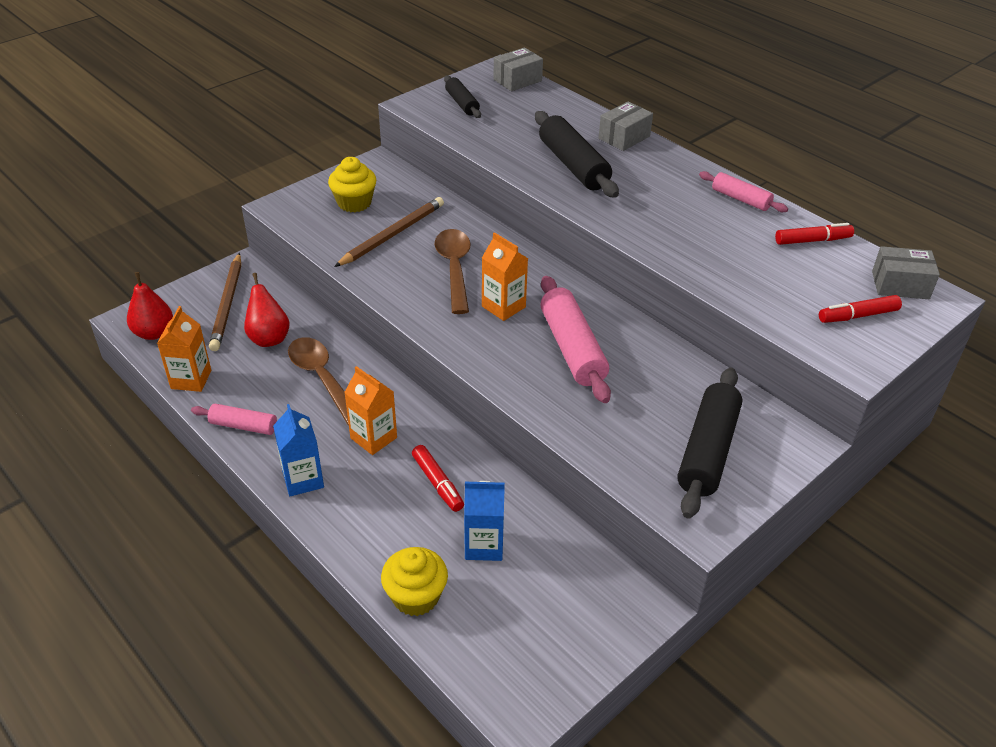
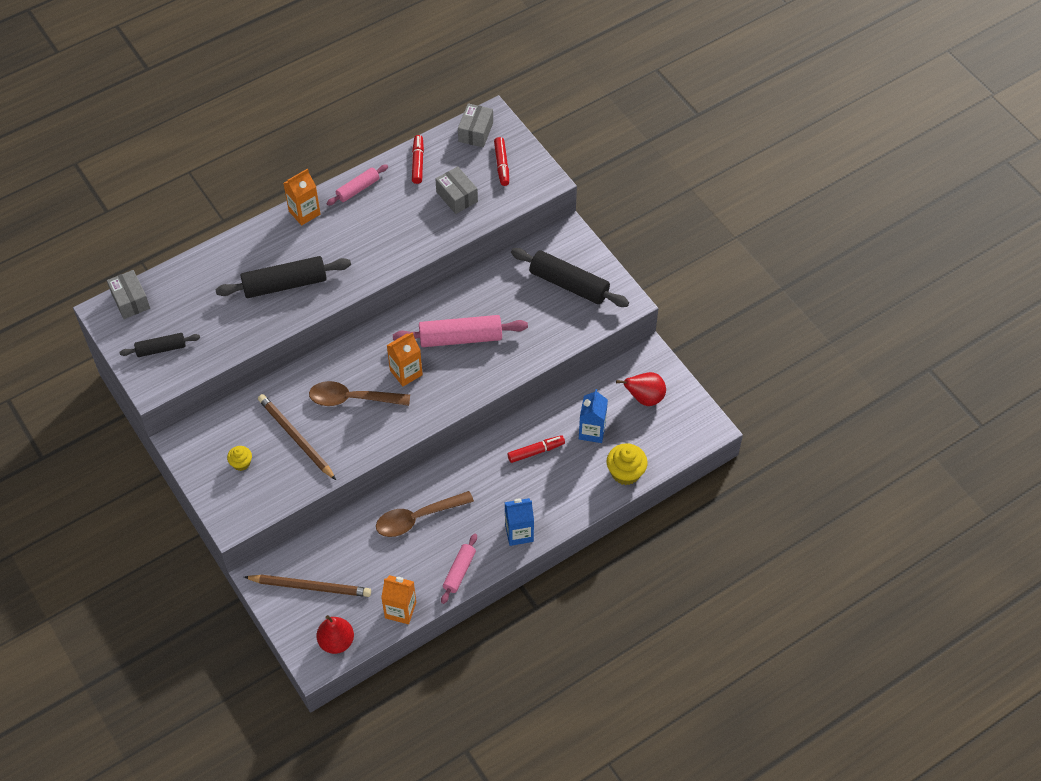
camera: 80 degrees left, 15 degrees up
(269, 338) = (361, 555): red pear -> red pear (644, 398)
(354, 203) = (241, 463): yellow cupcake -> yellow cupcake, size x0.59
(373, 438) = (487, 487): orange carton -> orange carton (304, 212)
(624, 137) = (251, 242): grey box -> grey box (457, 197)

